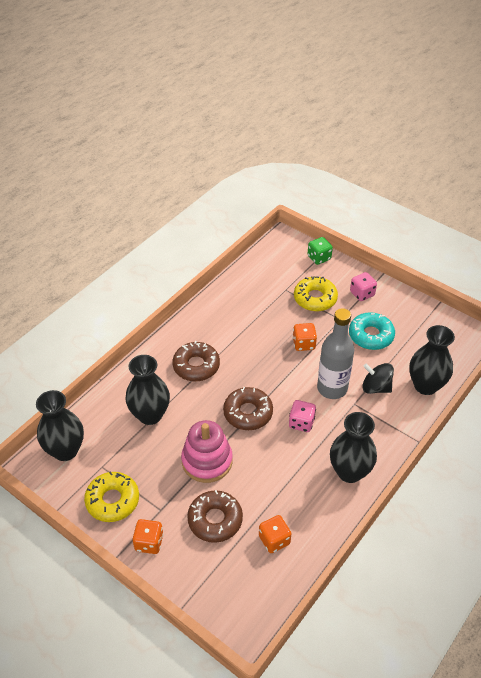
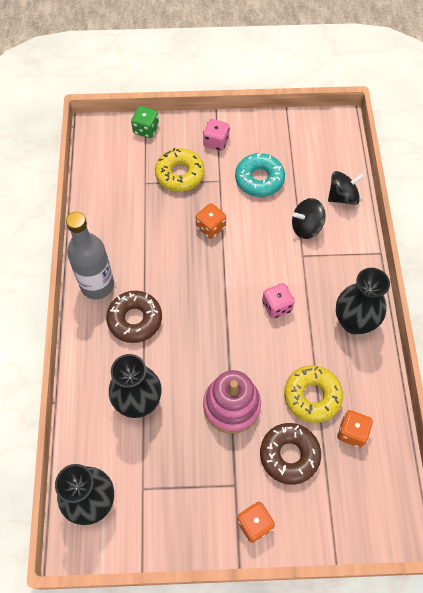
camera: 40 degrees left, 15 degrees up
(112, 500) = (185, 513): yellow donut -> yellow donut (312, 396)
(248, 413) = (224, 331): brown donut -> none
(332, 388) = (272, 254): grey bottle -> grey bottle (97, 285)
(425, 385) = (342, 197): black vase -> black spinning top

